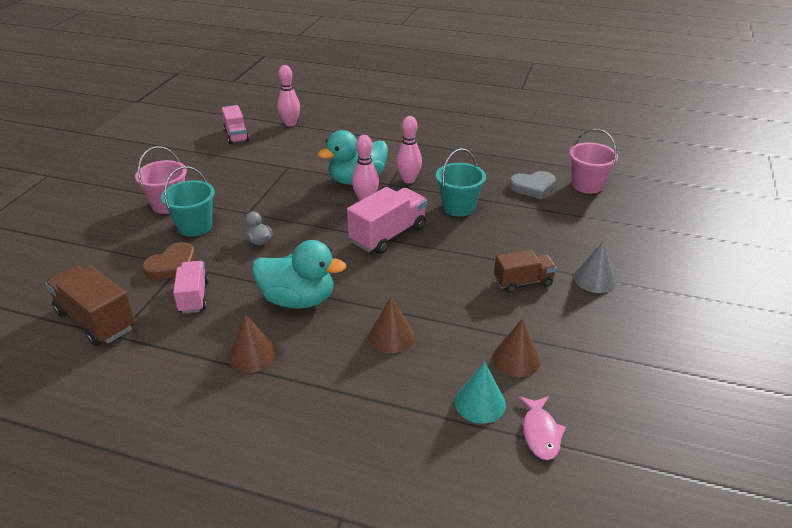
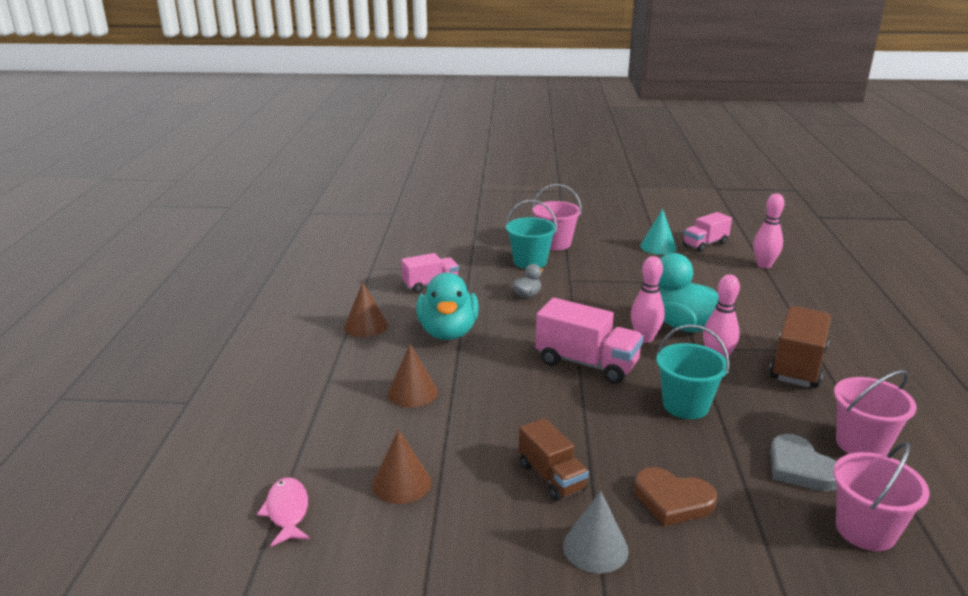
camera: 75 degrees right, 10 degrees down
(96, 320) = (387, 256): brown truck -> brown truck (797, 365)
(172, 265) = (468, 266): brown heart -> brown heart (672, 500)
(480, 403) = (327, 463): turquoise cone -> turquoise cone (658, 247)
(515, 161) = (861, 444): none -> pink bucket
(540, 433) = (287, 511): pink fish -> pink fish turned 90 degrees clockwise

